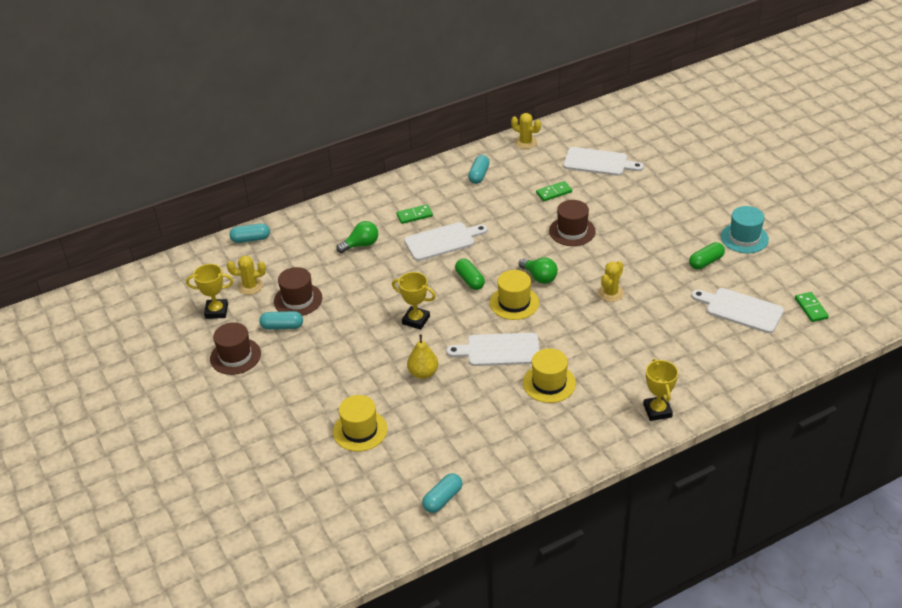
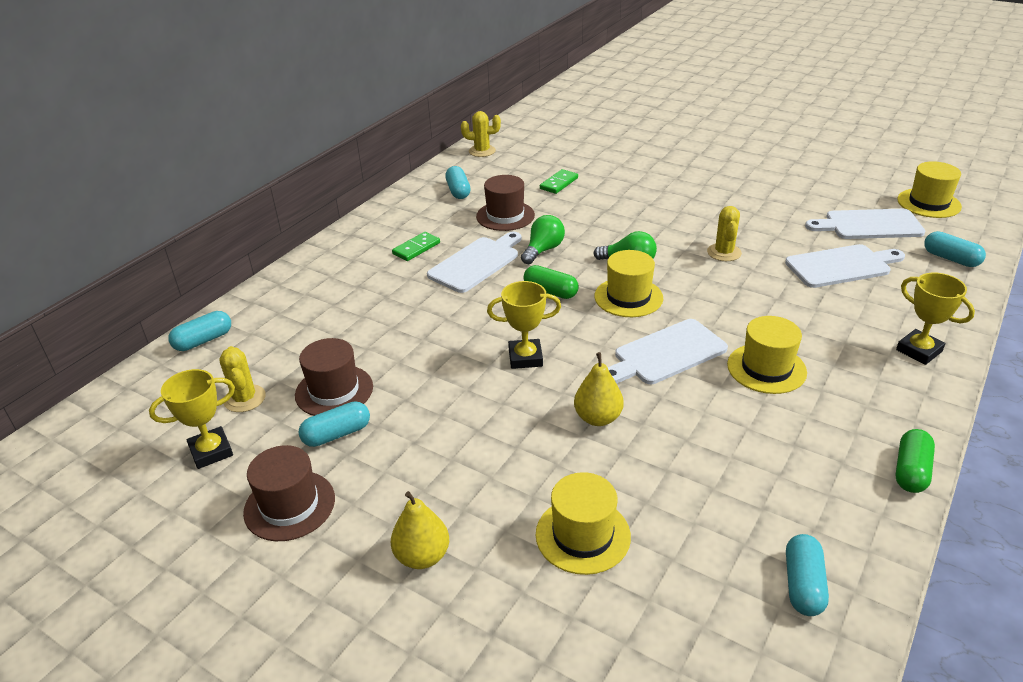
camera: 30 degrees left, 5 degrees down
(250, 286) = (245, 399): yellow cactus -> yellow cactus turned 75 degrees counterclockwise
(278, 407) = (422, 556): none -> yellow pear
(361, 245) = (373, 298): green light bulb -> green light bulb (543, 250)
(572, 231) = (616, 210): brown hat -> brown hat (505, 216)
(598, 162) = (577, 147): white cutting board -> white cutting board (841, 266)
(706, 262) = (783, 196): green capsule -> green capsule (911, 471)
(744, 238) = (792, 167): turquoise hat -> none
(766, 358) = (951, 259): none -> turquoise capsule
(811, 308) = (928, 203): green domino -> yellow hat

